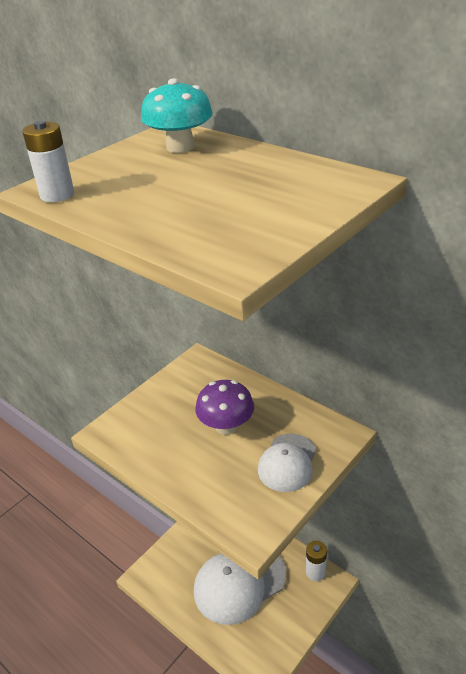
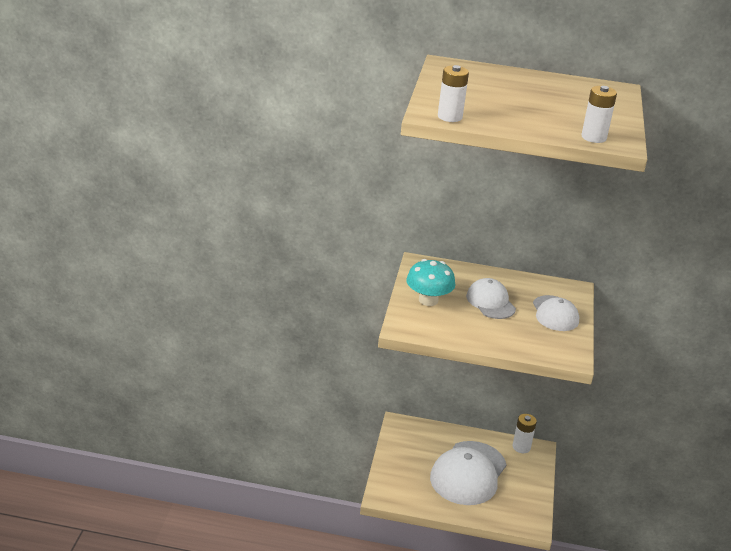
camera: 35 degrees left, 5 degrees down
(180, 147) = (474, 76): turquoise mushroom -> turquoise mushroom (428, 300)
(204, 250) = (593, 137): none -> white battery
(226, 426) = (490, 302): purple mushroom -> white cap

